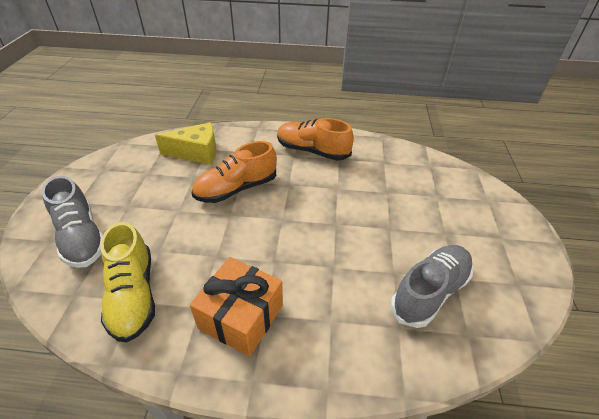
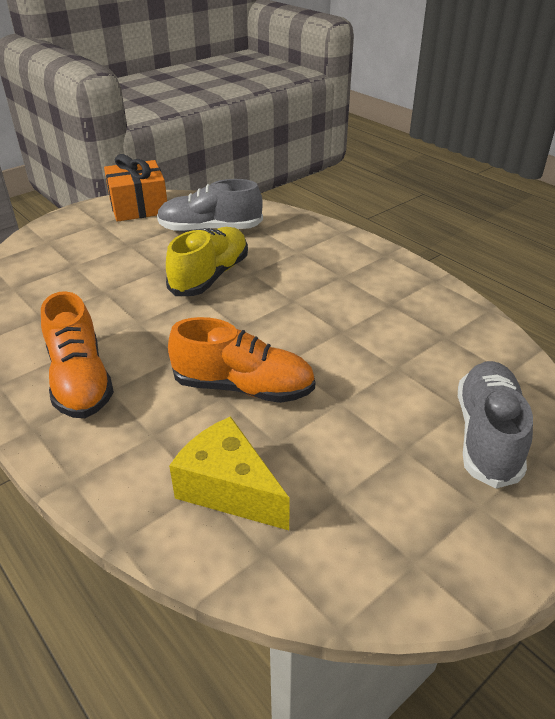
camera: 135 degrees left, 5 degrees down
(133, 295) = (446, 342): yellow shoe -> yellow shoe (210, 276)
(241, 316) = (362, 283): orange gift -> orange gift (138, 207)

